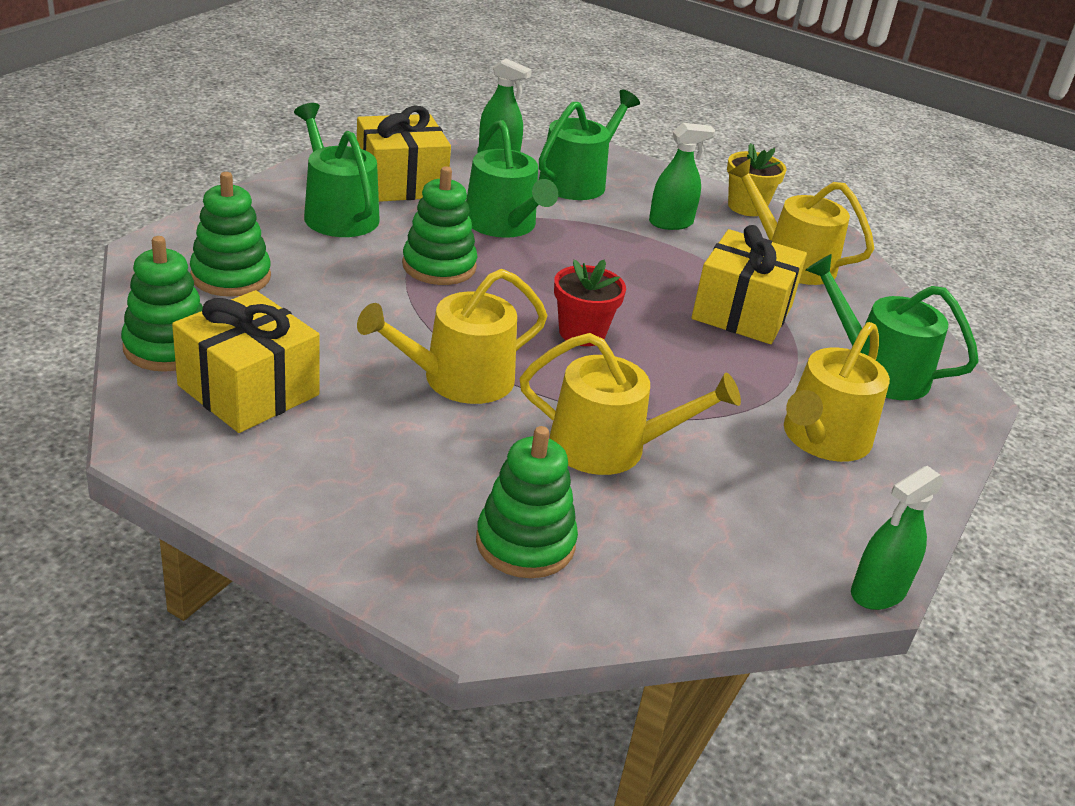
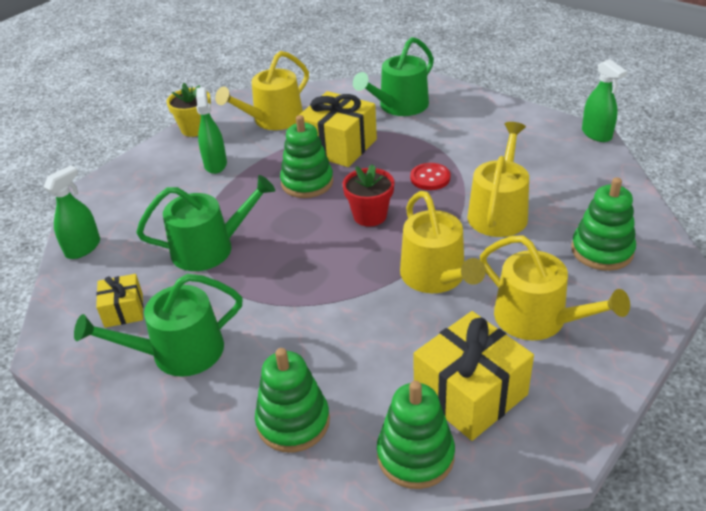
camera: 75 degrees left, 5 degrees up
(401, 183) = (124, 310): yellow gift -> yellow gift, size x0.55
(439, 266) = (277, 286): green stacking toy -> green stacking toy (307, 182)
(577, 181) = (139, 205): green watering can -> none
(683, 388) = (430, 178): none -> red button
(822, 439) = (472, 133): yellow watering can -> yellow watering can (538, 319)

